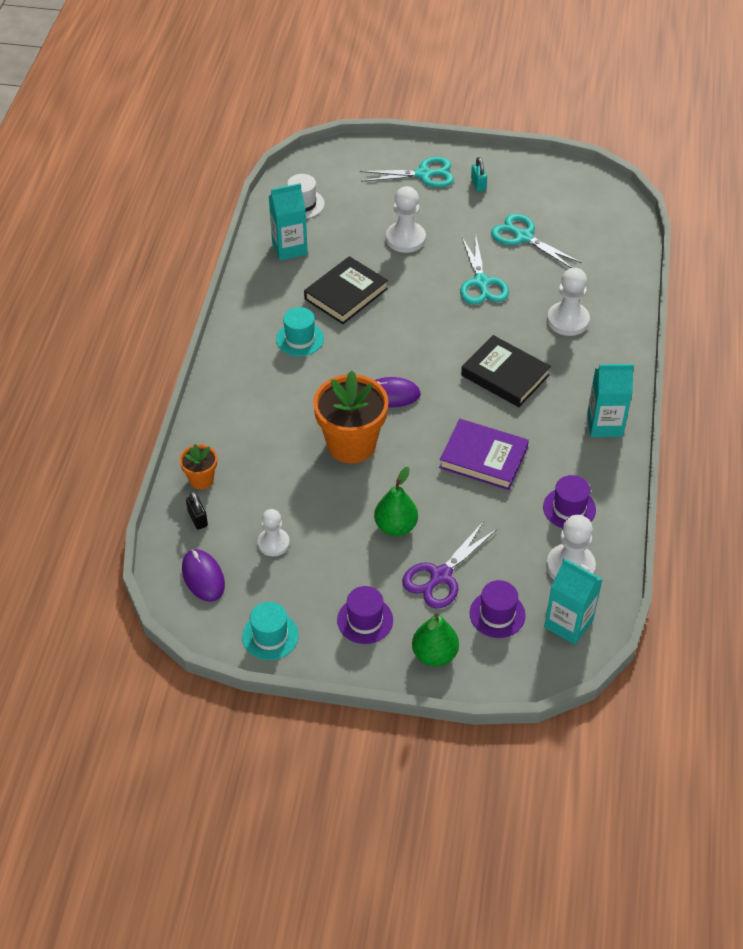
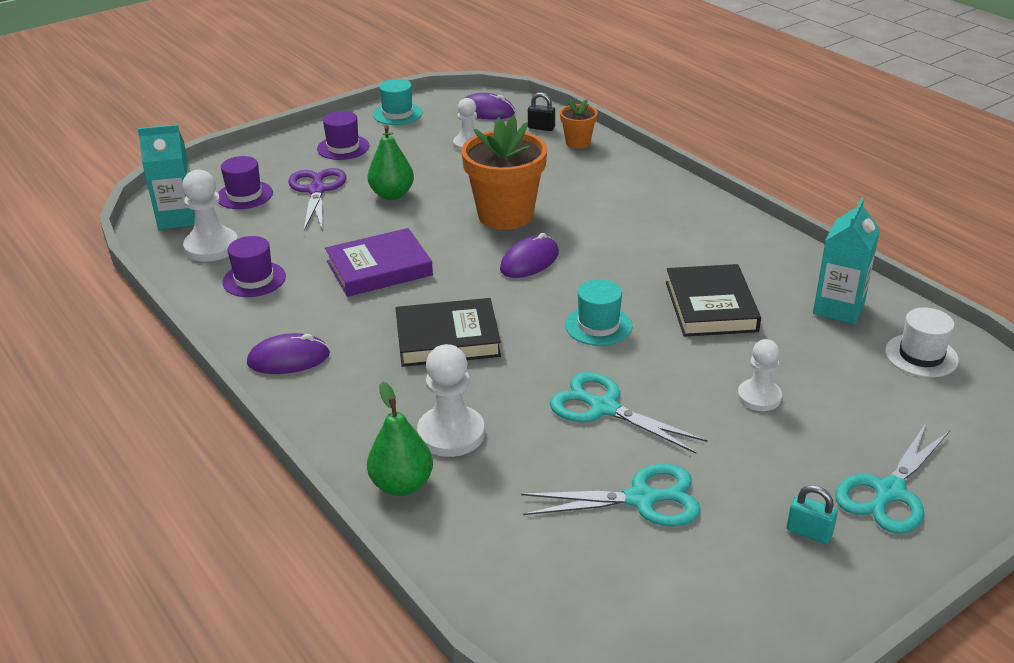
camera: 135 degrees right, 15 degrees down
(300, 339) = (678, 250): turquoise hat -> turquoise hat (598, 325)
(405, 239) = (759, 397): white pawn -> white pawn, size x0.67
(434, 654) = (269, 158): green pear -> green pear (402, 484)
(604, 425) = (289, 359): turquoise carton -> purple mouse

